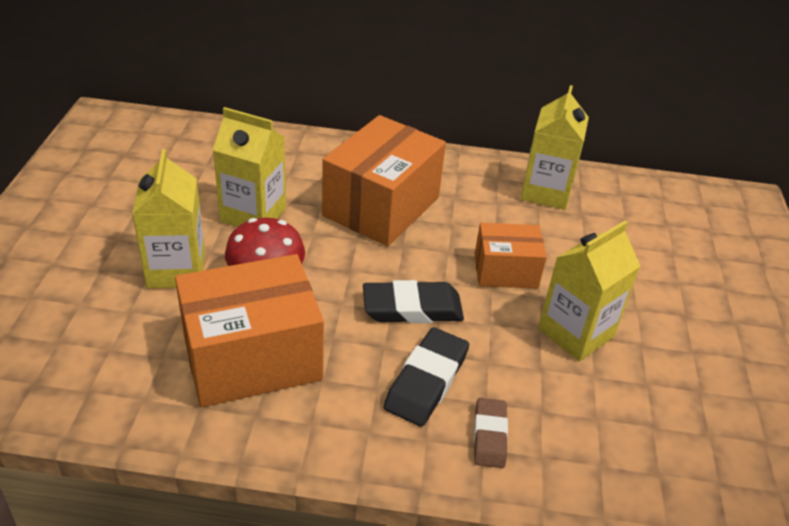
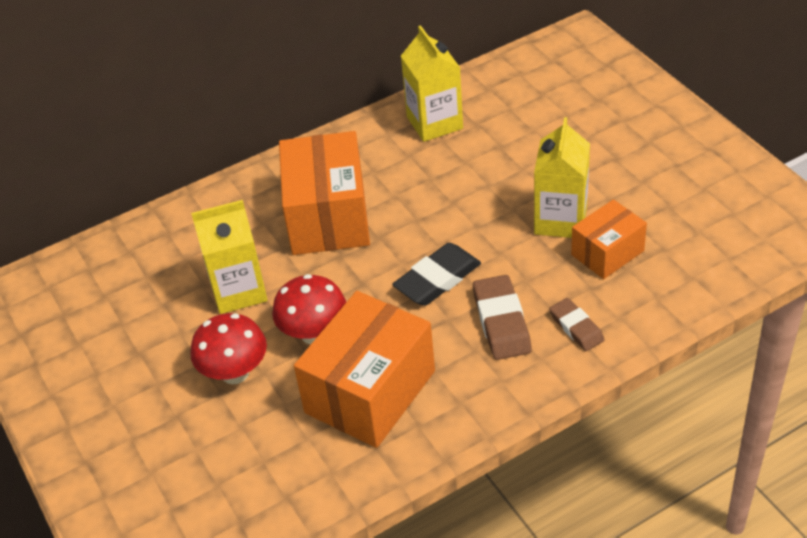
camera: 30 degrees left, 5 degrees up
(176, 269) = (235, 373): yellow carton -> red mushroom
(426, 381) = (501, 322): black eraser -> brown eraser
(505, 271) = (471, 206): orange box -> orange box (607, 253)

